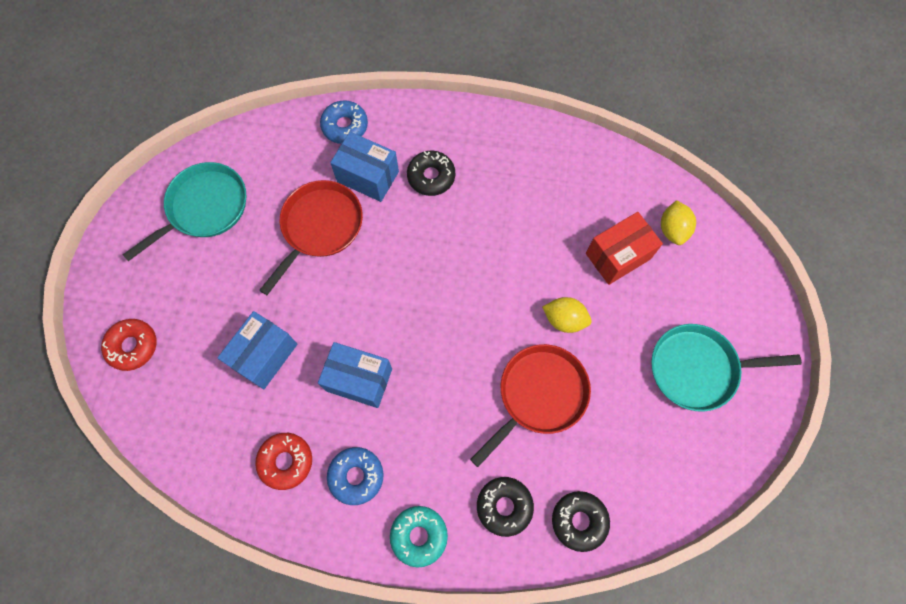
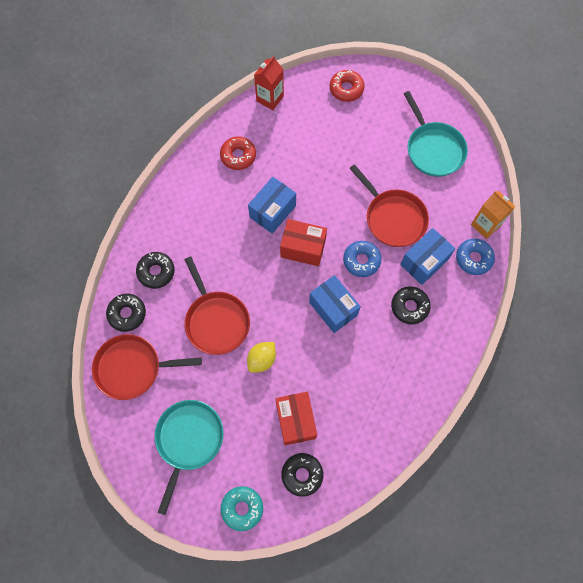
camera: 110 degrees right, 0 degrees up
(174, 451) = (270, 98): none -> red carton
(264, 355) = (311, 160): blue box -> blue box (333, 308)
(296, 124) = (485, 225): none -> orange carton
(356, 476) = (212, 192): blue donut -> blue donut (361, 260)
(399, 322) = (303, 248): none -> red box
(419, 535) = (162, 217): turquoise donut -> turquoise donut (242, 508)
(646, 479) = (132, 368): none -> red pan
(672, 229) = (302, 475): yellow lemon -> black donut

